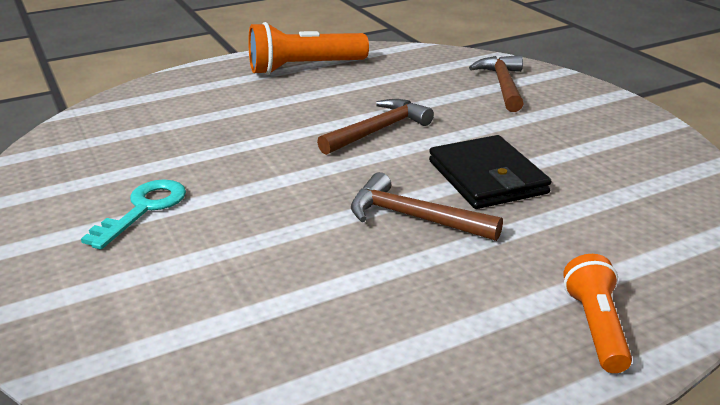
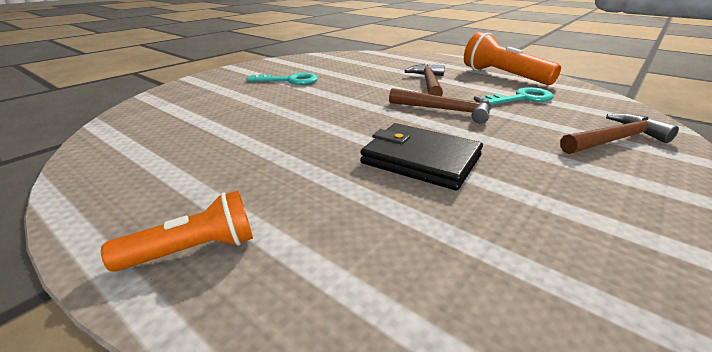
camera: 65 degrees right, 0 degrees up
(381, 84) = (522, 98): none -> turquoise key
(413, 217) = (330, 142): brown hammer -> brown hammer (428, 83)
(487, 177) = (420, 160): black wallet -> black wallet turned 75 degrees clockwise

